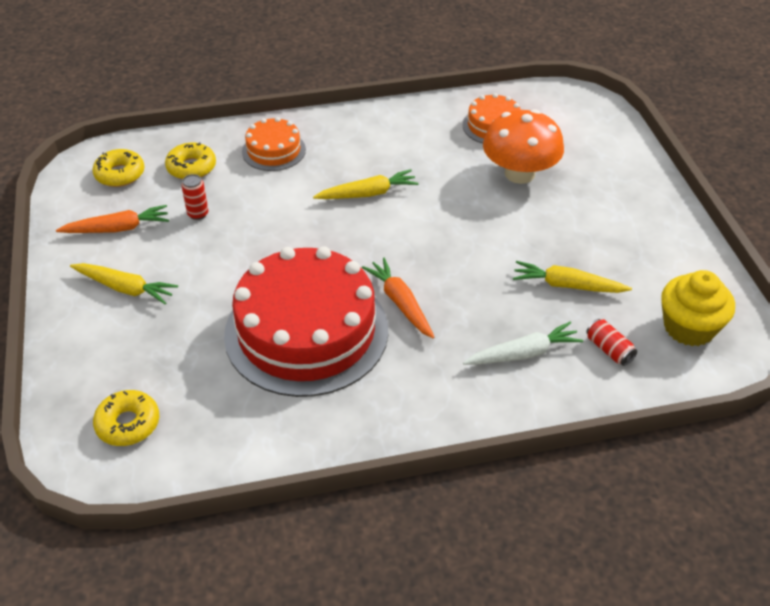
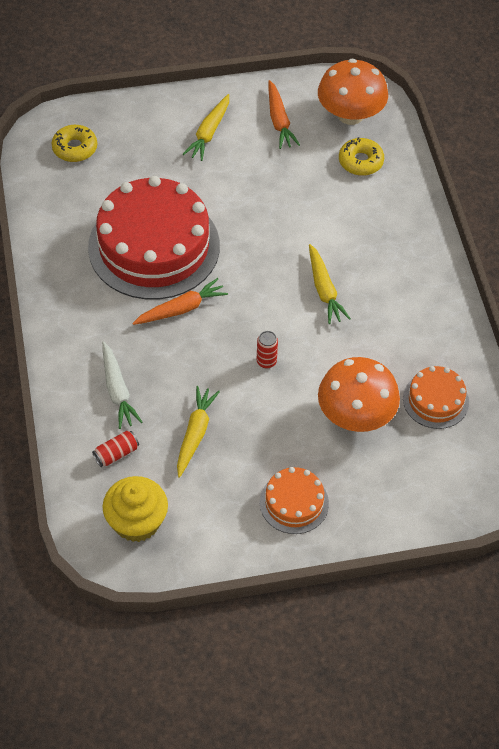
camera: 90 degrees right, 10 degrees up
(120, 174) = (350, 114): yellow donut -> orange mushroom
(198, 214) = (297, 170): red can -> red can (266, 361)
(273, 150) = (387, 219): orange cake -> orange cake (294, 503)

